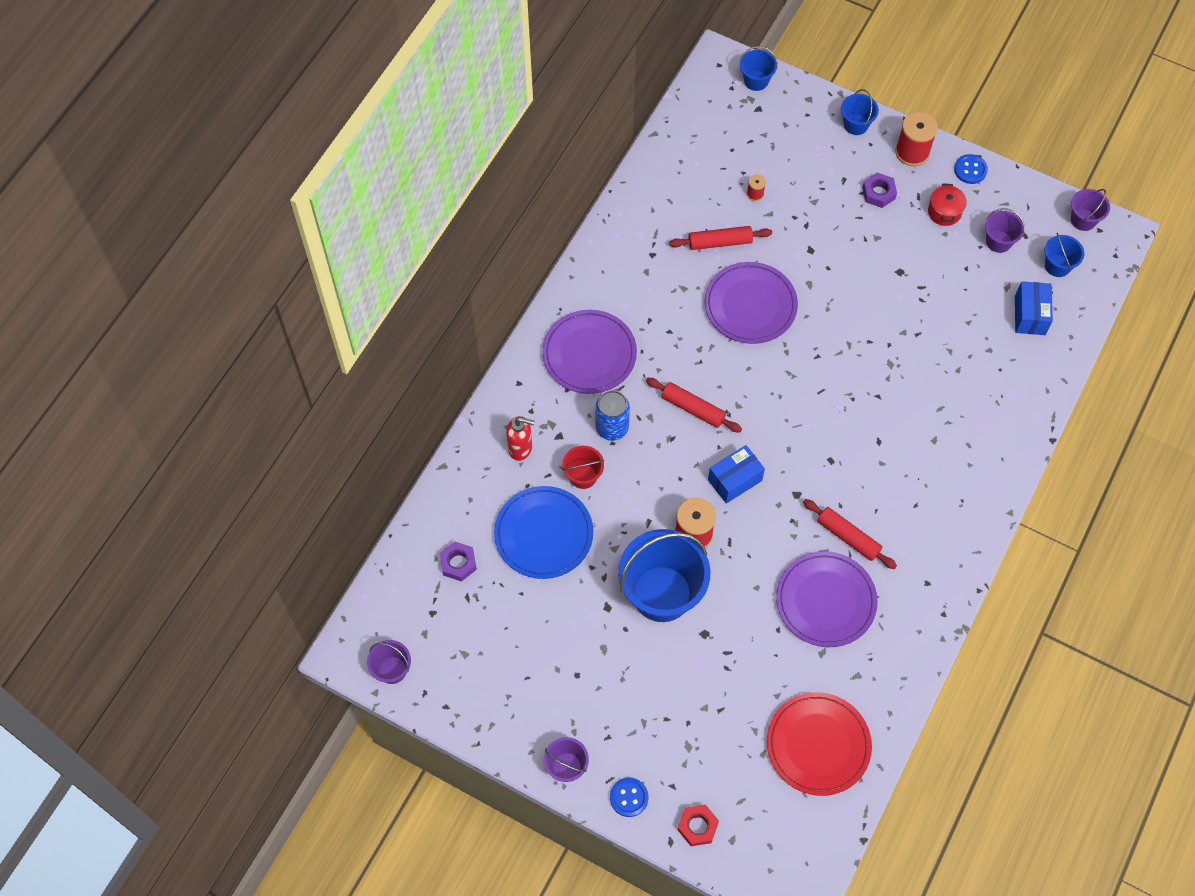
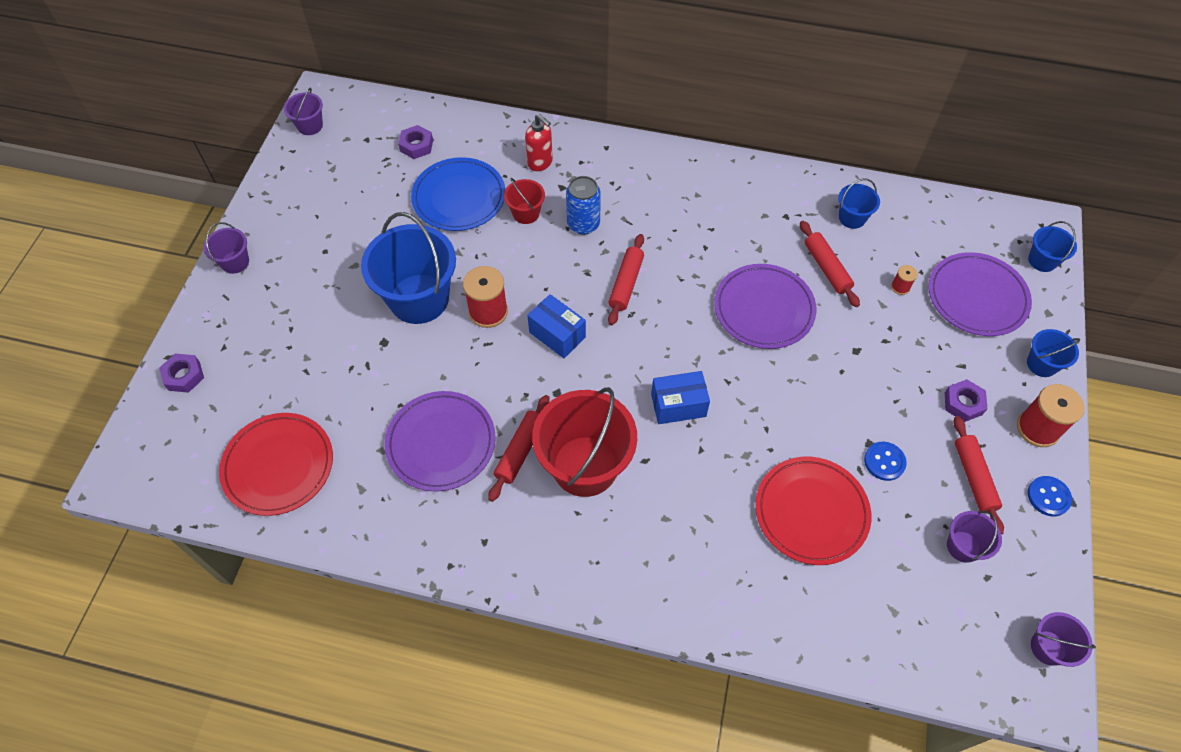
camera: 75 degrees right, 5 degrees down
(520, 448) = (540, 163): red soap dispenser -> red soap dispenser turned 45 degrees counterclockwise
(589, 354) = (655, 191): purple plate -> purple plate (977, 297)
(629, 797) = (209, 315): blue button -> blue button (884, 462)
(697, 826) = (184, 376): red nut -> purple nut
(874, 489) = (585, 466): none -> red bucket
(944, 212) = (973, 477): red pot -> red rolling pin
(950, 333) = (811, 512): none -> red plate
(1029, 315) = (875, 601): blue box -> blue box (678, 405)
(1057, 265) = (962, 624): blue bucket -> blue bucket (852, 218)

